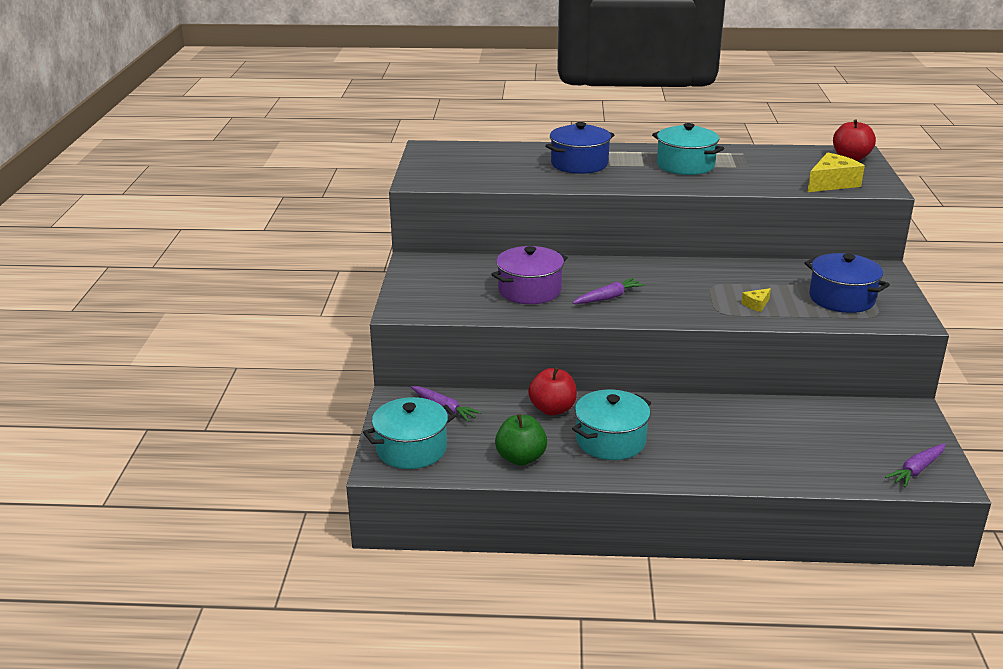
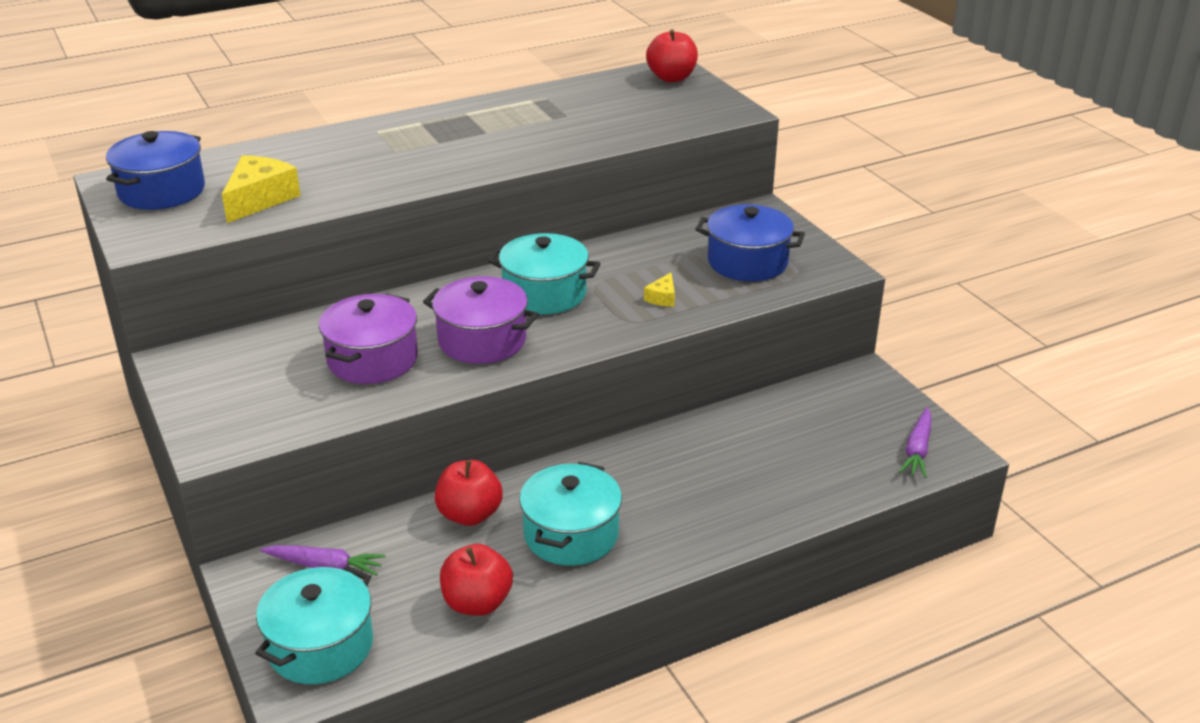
camera: 30 degrees left, 5 degrees up
(521, 458) = (477, 603): green apple -> red apple
(579, 164) = (353, 159): blue pot -> blue pot (162, 191)
(608, 298) = (482, 340): purple carrot -> purple pot
(685, 165) = (490, 130): turquoise pot -> turquoise pot (544, 293)
(831, 183) = (677, 118): yellow cheese -> yellow cheese (259, 199)

